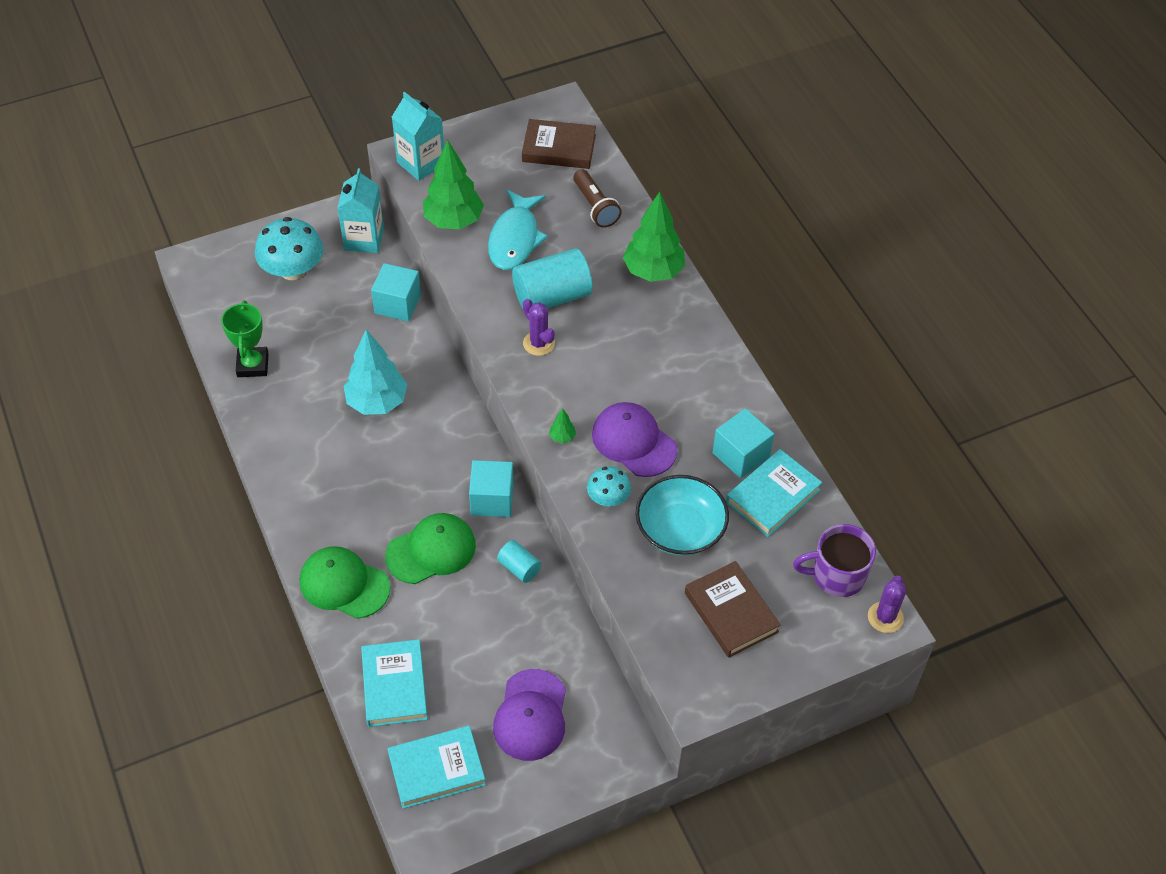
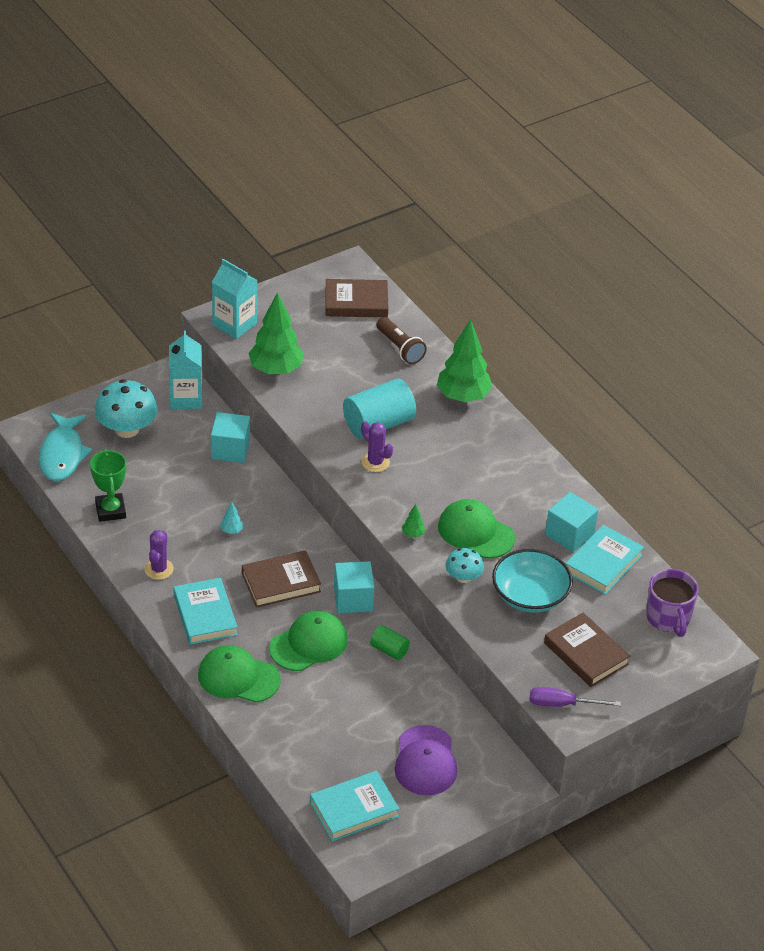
camera: 10 degrees left, 10 degrees down
(377, 402) = (231, 531): turquoise tree -> turquoise tree, size x0.40
(394, 686) = (302, 750): turquoise book -> turquoise book (205, 615)
(417, 471) = (281, 582): none -> brown book
(515, 239) = (334, 380): turquoise fish -> turquoise fish (62, 454)
(519, 568) = (389, 650): turquoise cylinder -> green cylinder
(634, 442) = (475, 532): purple cap -> green cap
(690, 676) = (562, 704): none -> purple screwdriver
(837, 575) = (668, 618): purple mug -> purple mug turned 90 degrees counterclockwise
(885, 617) = (714, 645): purple cactus -> purple cactus (159, 569)

